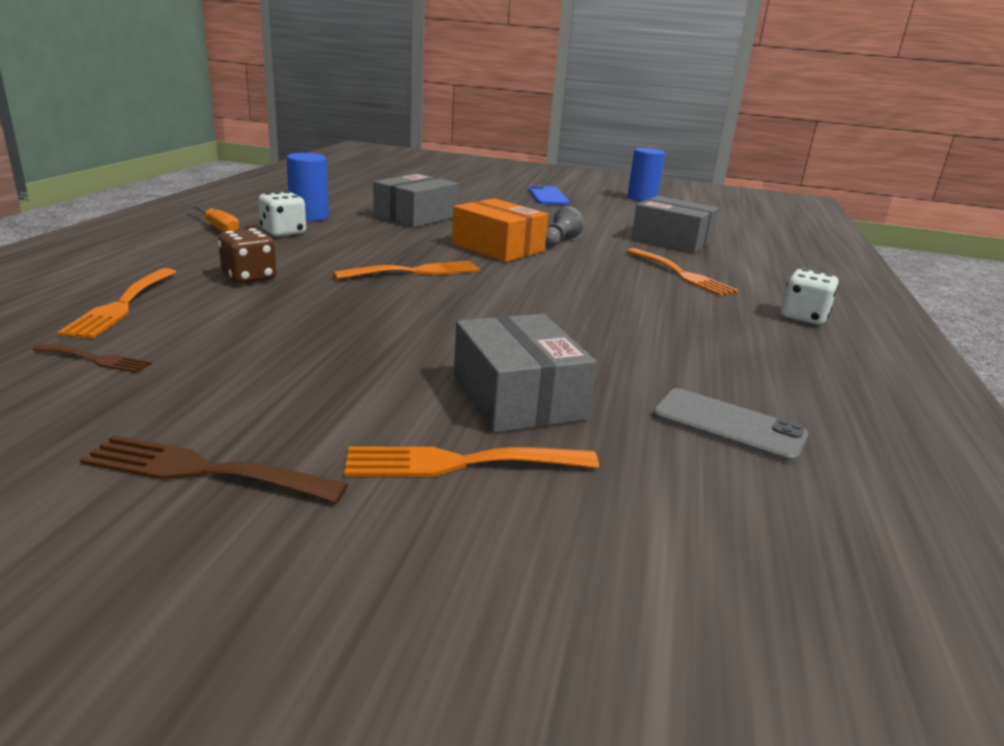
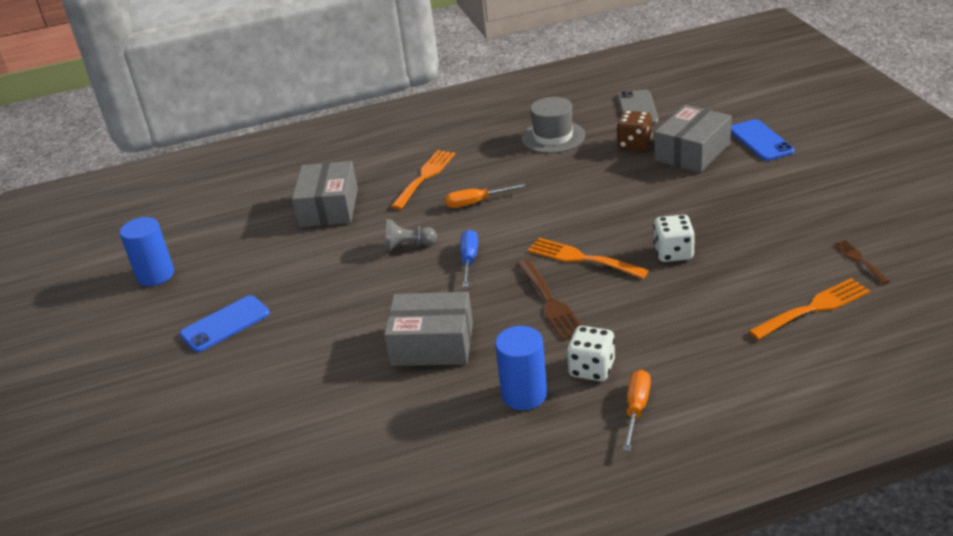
camera: 115 degrees left, 10 degrees up
(203, 471) = (855, 177): brown fork -> brown fork (550, 302)
(249, 277) = (701, 305): brown dice -> brown dice (634, 144)
(459, 463) = (760, 140): orange fork -> blue phone
(498, 247) = (469, 260): orange box -> blue screwdriver
(593, 274) = (476, 202): none -> orange screwdriver
(700, 344) = (553, 137): none -> grey hat
(803, 317) = (458, 125): white dice -> white dice (673, 253)

